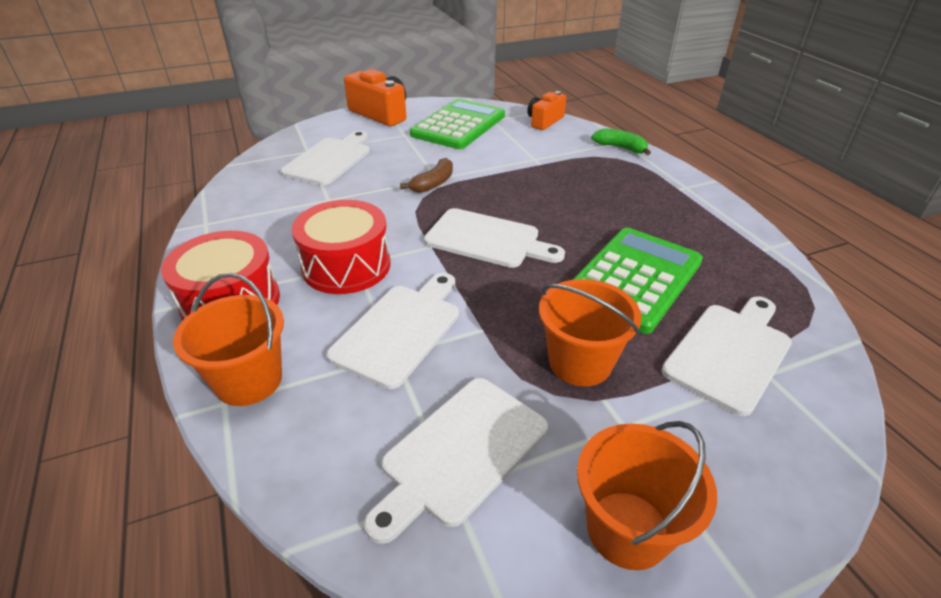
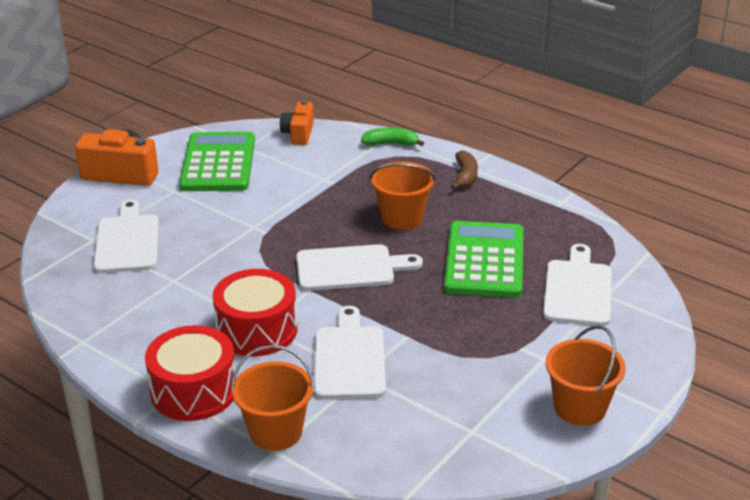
camera: 30 degrees left, 5 degrees down
(433, 183) = (255, 233): brown banana -> brown banana (465, 176)
(460, 452) = (459, 411): white cutting board -> none
(580, 362) = (490, 332): orange bucket -> orange bucket (402, 217)

